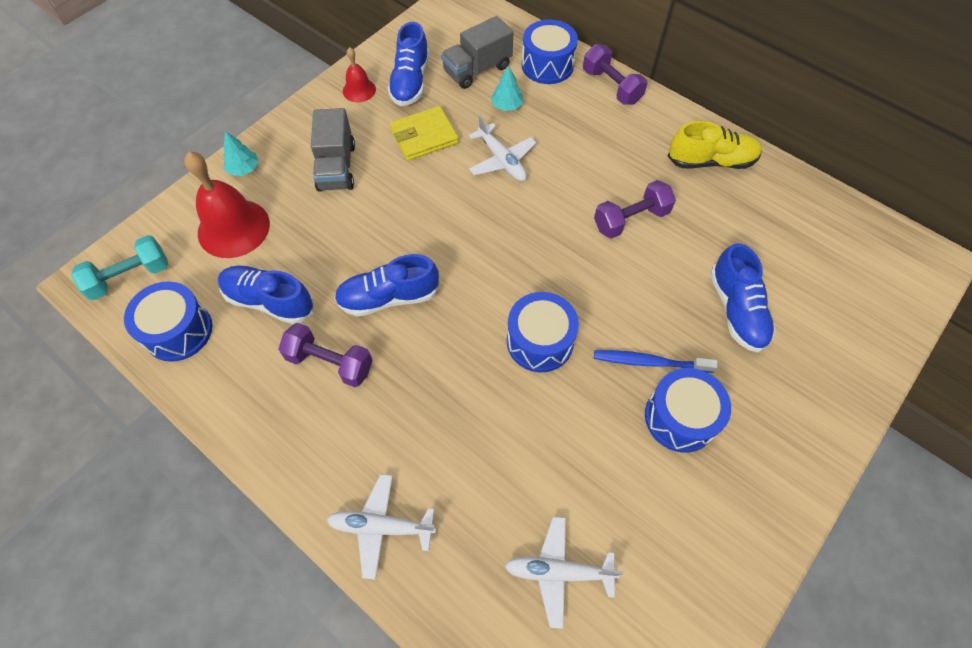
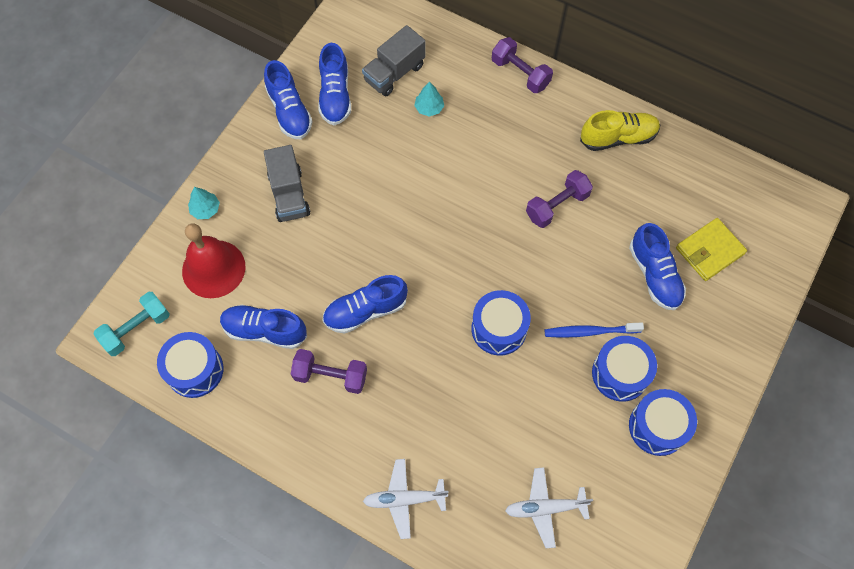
camera: 10 degrees left, 5 degrees up
(359, 90) = (289, 111): red bell -> blue shoe
(424, 136) = (360, 151): yellow wallet -> yellow wallet (709, 251)
(502, 160) = (435, 165): white plane -> none
(547, 65) = (458, 59): blue drum -> blue drum (657, 427)

